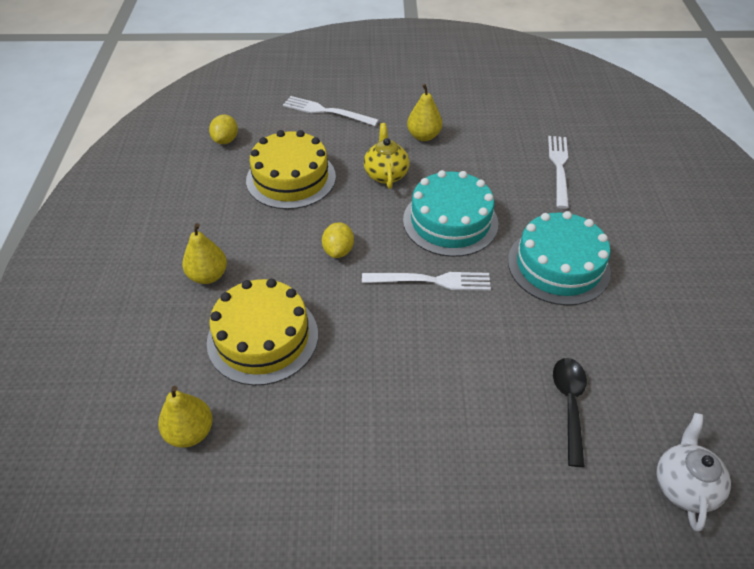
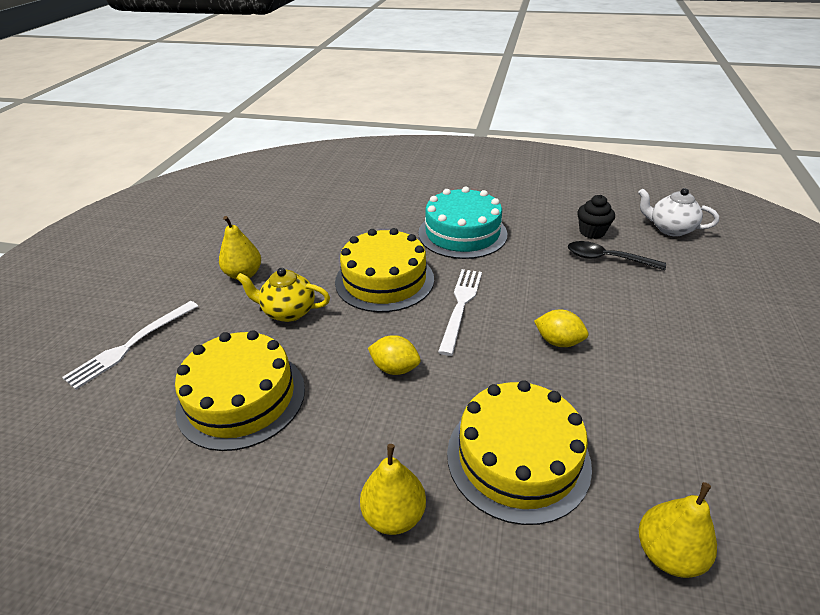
camera: 75 degrees left, 10 degrees down
(226, 140) = (98, 470): yellow lemon -> yellow lemon (558, 342)
(450, 221) = (384, 280): turquoise cake -> yellow cake
(559, 168) = (346, 208): white fork -> none
(626, 389) = (592, 232): none -> black cupcake

